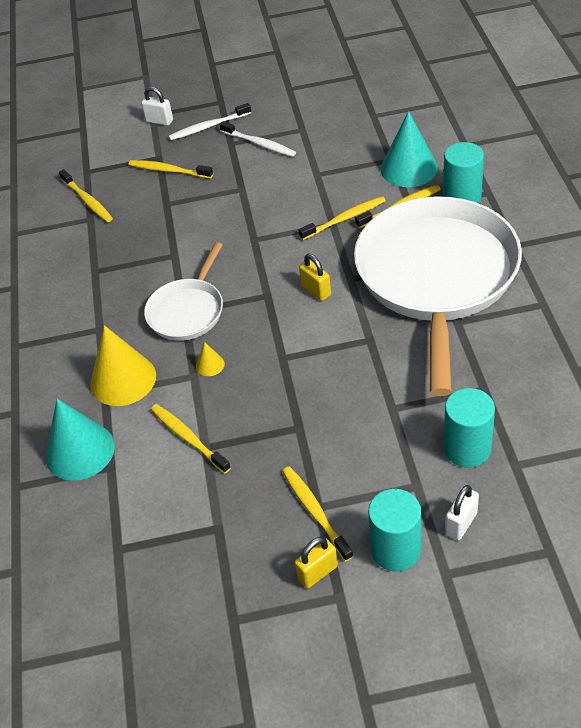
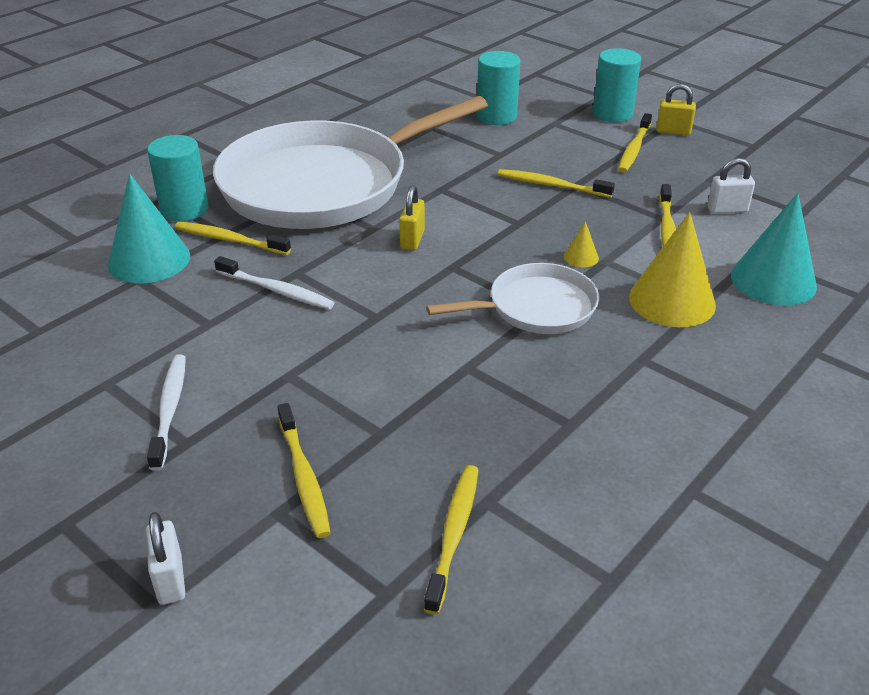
camera: 135 degrees left, 10 degrees down
(208, 127) = (154, 496): white toothbrush -> white toothbrush (276, 290)
(345, 219) = (281, 267): yellow toothbrush -> yellow toothbrush (551, 185)
(461, 523) = (559, 101): white padlock -> white padlock (727, 210)

